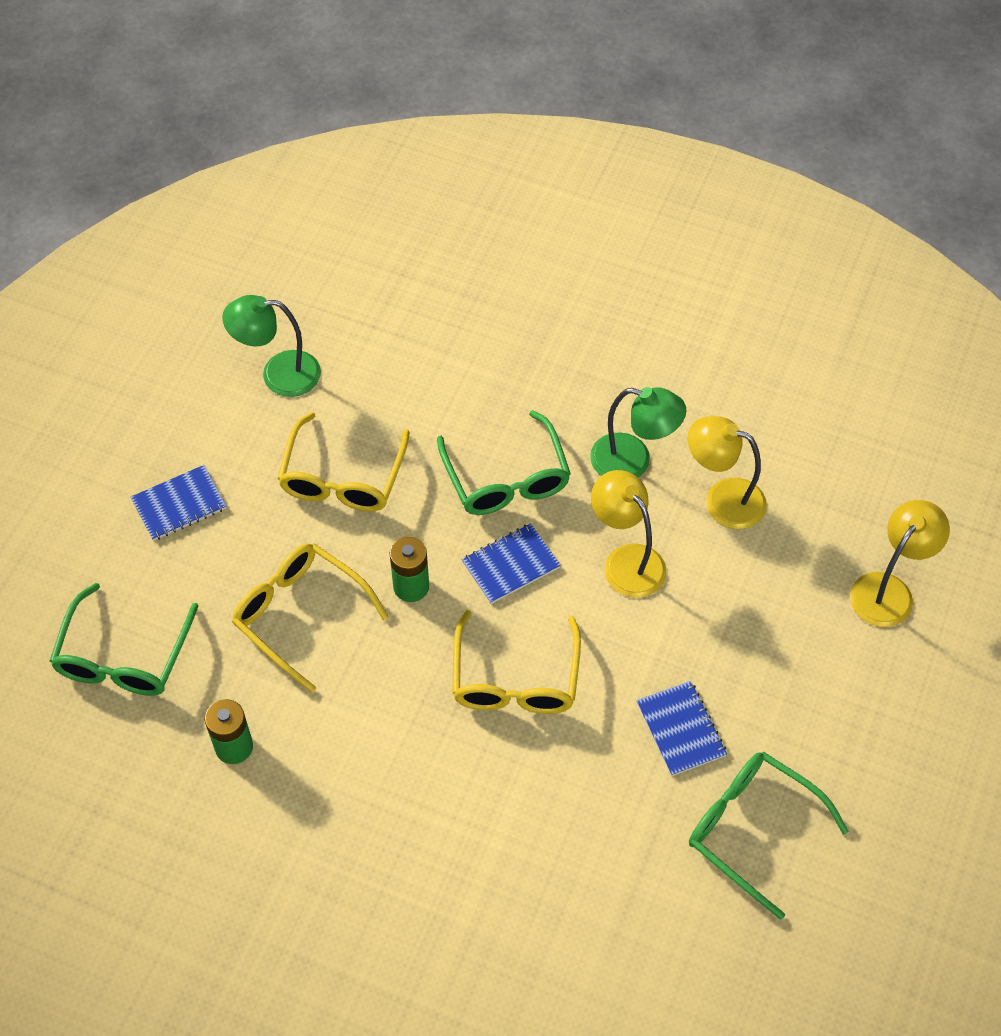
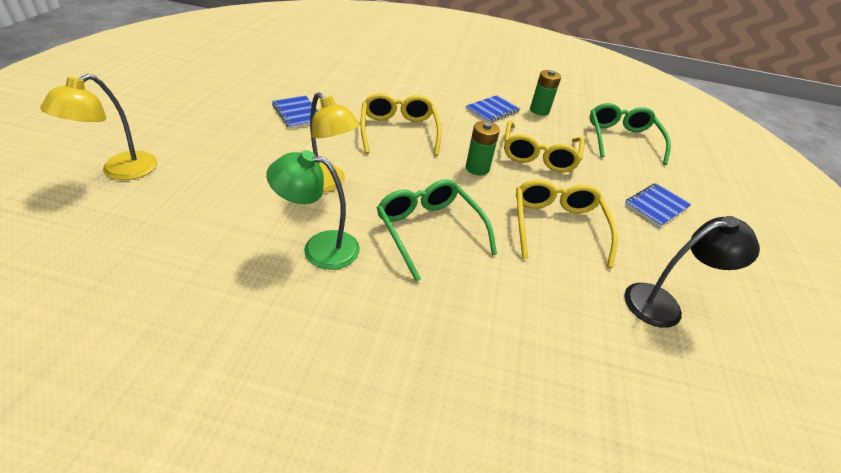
camera: 165 degrees right, 15 degrees down
(278, 374) = (663, 303): green lamp -> black lamp
(300, 614) = (539, 155): yellow glasses -> yellow glasses turned 75 degrees clockwise
(510, 565) = (413, 180): blue notebook -> blue notebook (492, 110)
(722, 499) = (241, 223): yellow lamp -> none
(752, 829) = (264, 84): green glasses -> none

